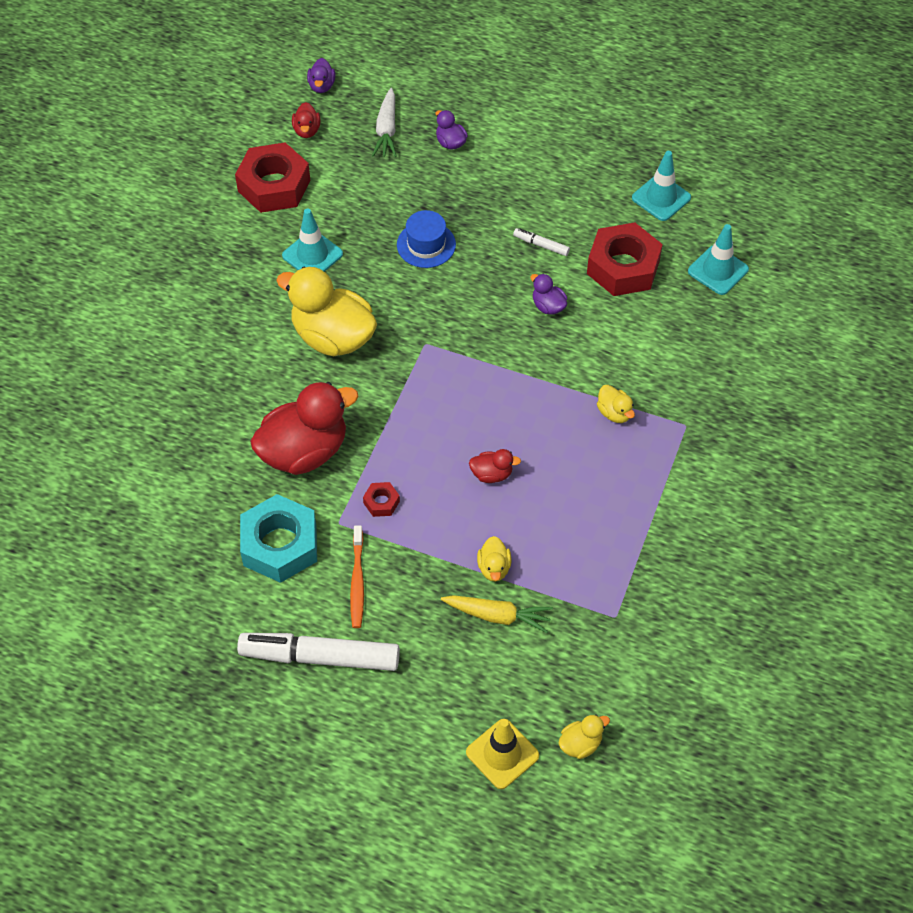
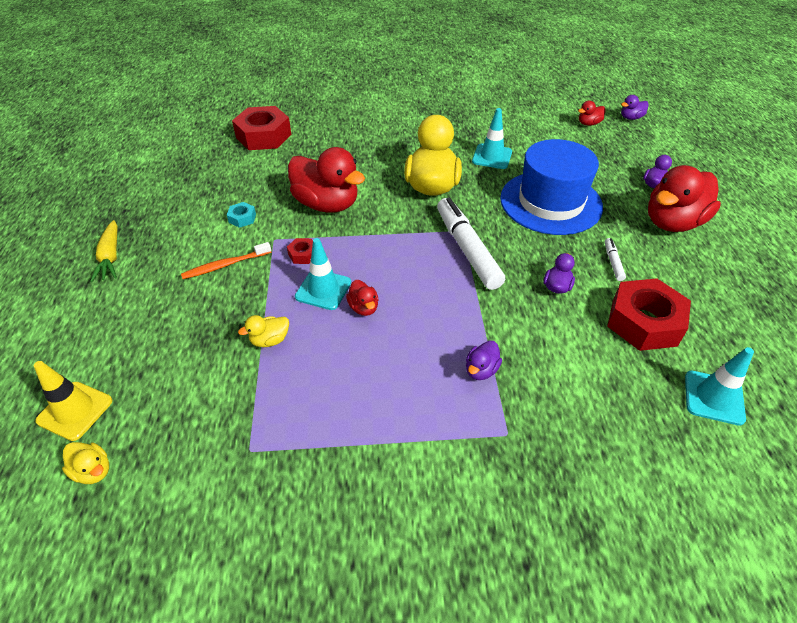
camera: 65 degrees right, 10 degrees down
(274, 185) = (531, 125): red nut -> red nut (263, 136)
(280, 545) = (242, 218): turquoise nut -> turquoise nut, size x0.44
(320, 657) = (151, 267): white marker -> white marker (467, 249)
(386, 130) = (628, 154): white carrot -> none
(426, 244) = (550, 202): blue hat -> blue hat, size x2.03
(498, 616) = (221, 359): yellow carrot -> yellow carrot (110, 257)
(514, 165) = (672, 222): none -> red duck
(614, 413) = (481, 370): yellow duck -> purple duck
(661, 198) = (747, 323): turquoise traffic cone -> turquoise traffic cone (323, 289)

